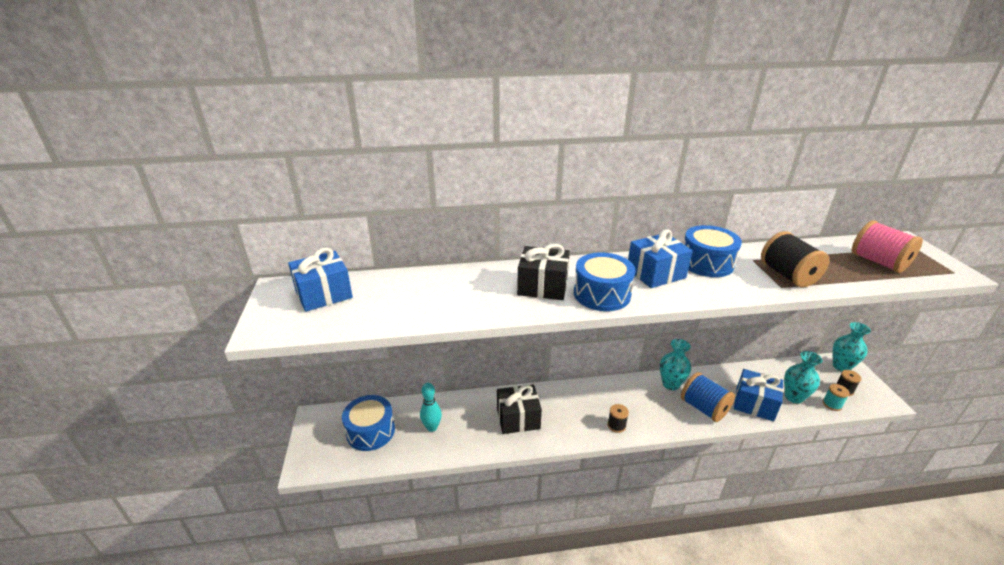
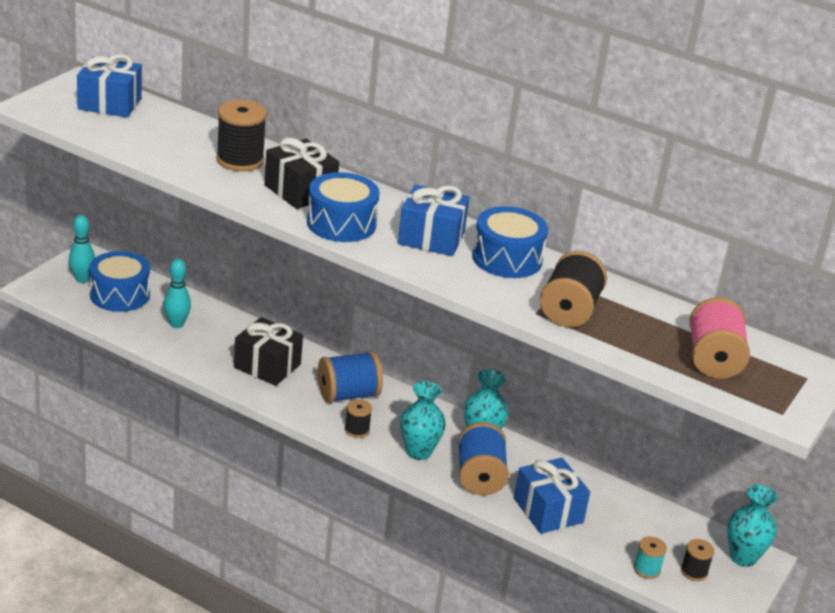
camera: 35 degrees right, 0 degrees up
(331, 437) = (82, 279): none -> turquoise bowling pin
(474, 286) = (240, 160): none -> black spool
(581, 405) = (348, 395): none -> blue spool
(794, 397) = (611, 536): turquoise vase -> turquoise vase (419, 452)

